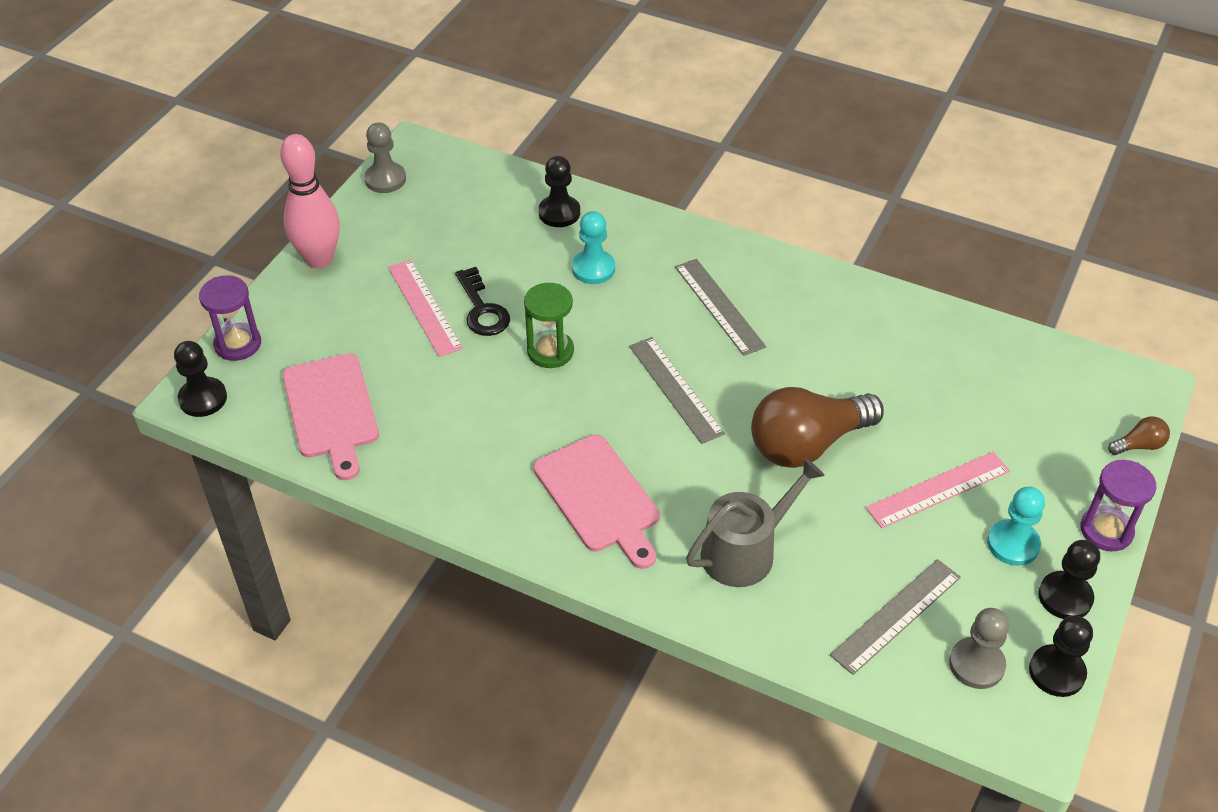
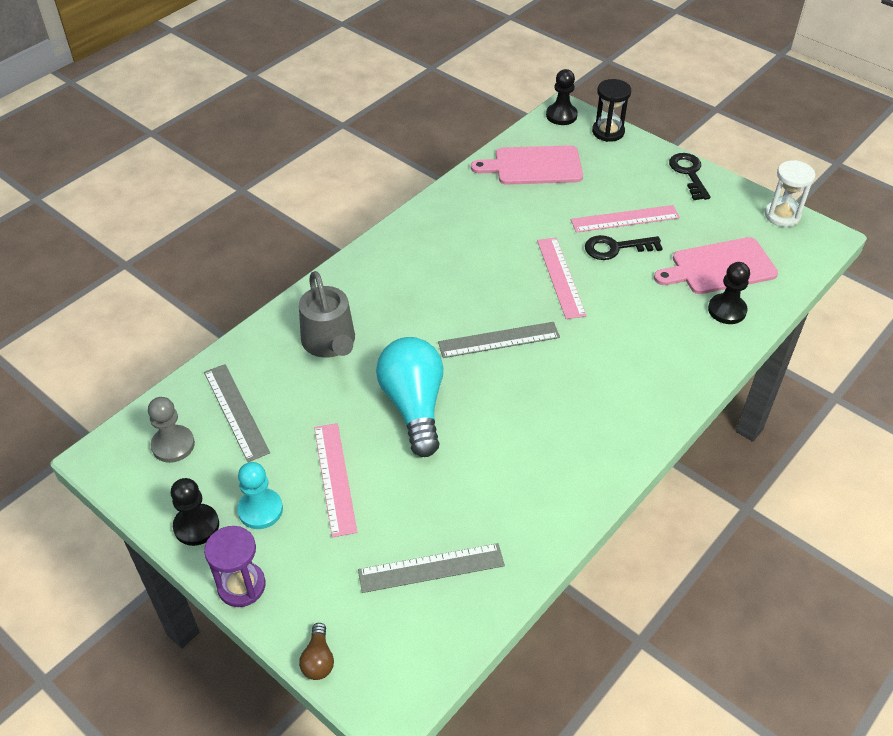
camera: 105 degrees right, 0 degrees up
(238, 344) = (608, 132): purple hourglass -> black hourglass
(319, 259) = (689, 173): pink bowling pin -> black key
(385, 179) = (782, 215): grey pawn -> white hourglass
(550, 351) = (560, 277): green hourglass -> pink ruler
(593, 269) = (650, 318): turquoise pawn -> none
(599, 498) = (409, 277): pink cutting board -> pink cutting board (719, 267)
(719, 306) = (587, 389): grey ruler -> grey ruler (431, 568)
(807, 444) = (414, 406): brown light bulb -> turquoise light bulb
(1056, 672) = (140, 492): black pawn -> none

